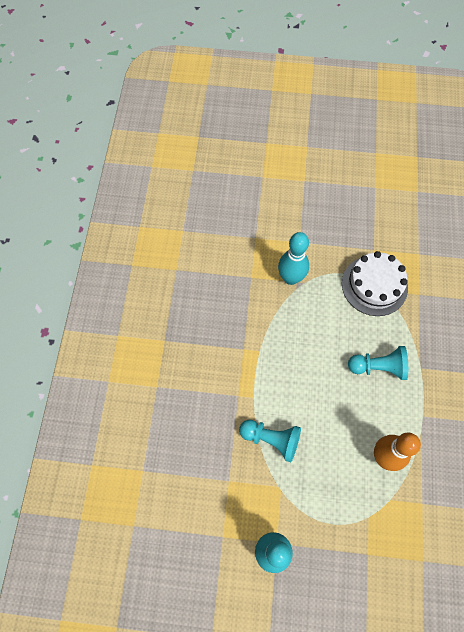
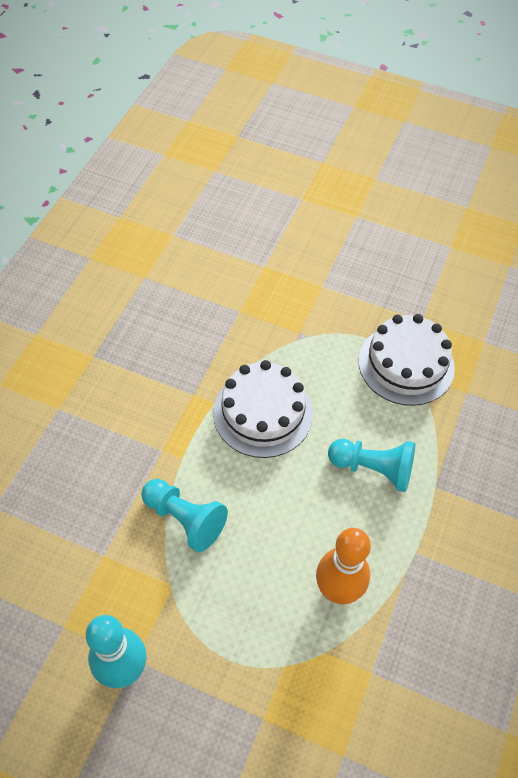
camera: 15 degrees right, 10 degrees down
(291, 278) = (292, 325): turquoise bowling pin -> none
(294, 349) = (263, 413): none -> white cake

